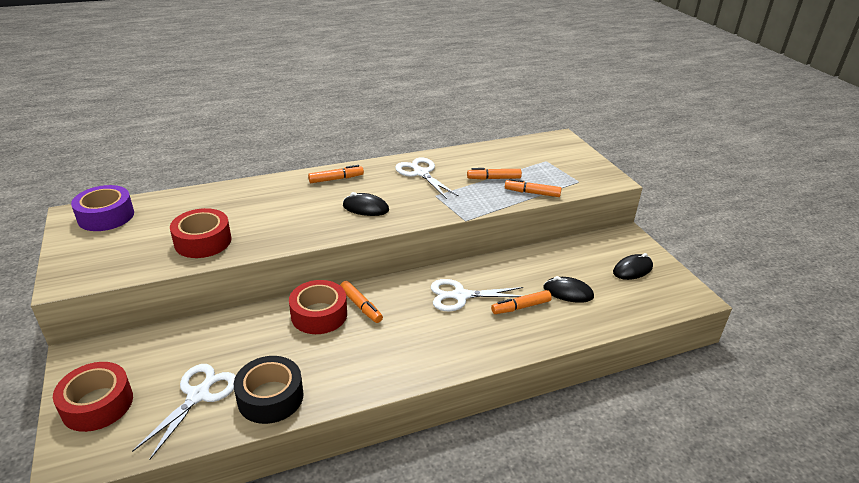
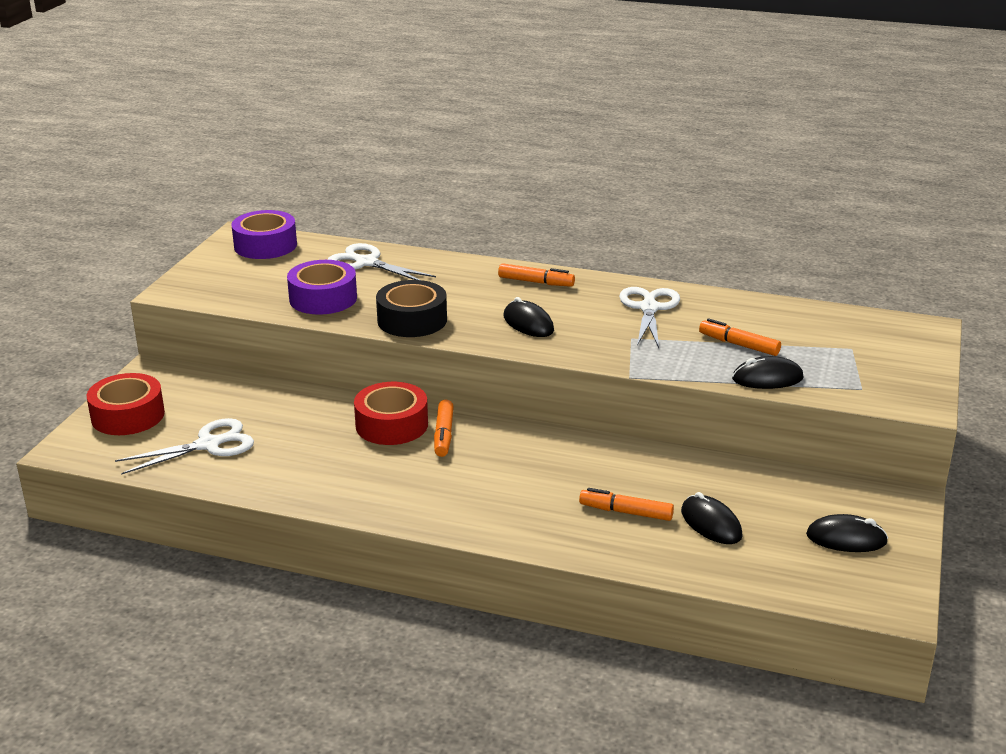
camera: 40 degrees right, 5 degrees down
(203, 241) = (323, 298): red tape -> purple tape
(270, 397) = (264, 474): black tape -> black tape (412, 320)
(459, 296) = (567, 470): white scissors -> white scissors (366, 262)
(532, 193) = (767, 378): orange marker -> black mouse

